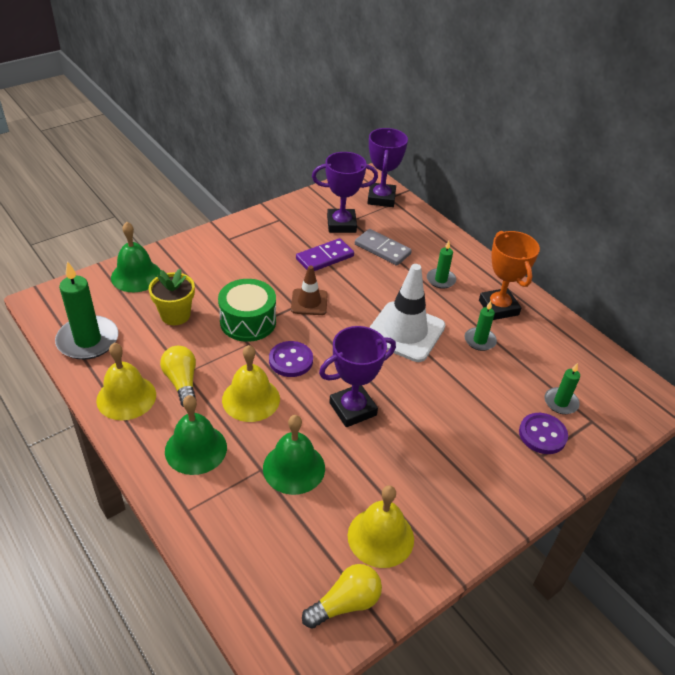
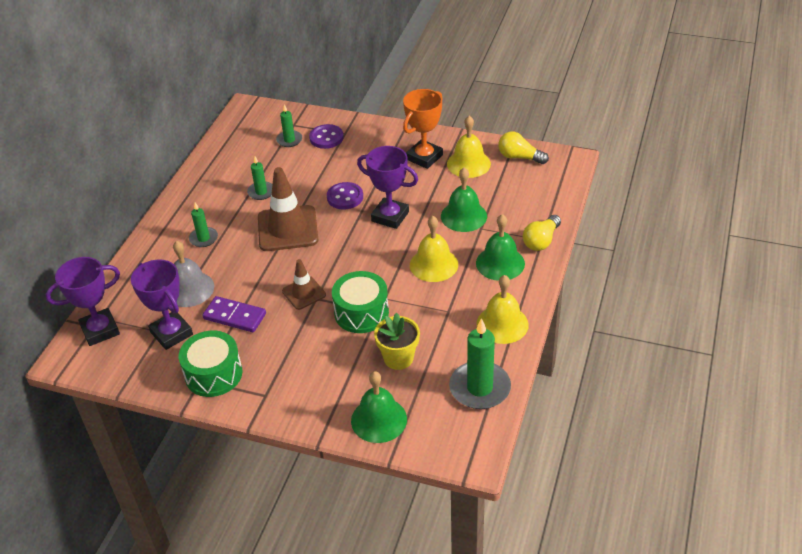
camera: 120 degrees left, 0 degrees up
(182, 382) = (458, 306): yellow light bulb -> yellow light bulb (541, 241)
(277, 226) = (213, 374): none -> green drum
(291, 360) = (377, 267): purple button -> purple button (345, 197)
(382, 249) = (189, 289): grey domino -> grey bell
(405, 332) = (287, 229): white traffic cone -> brown traffic cone
(498, 307) = (212, 197): orange trophy -> orange trophy (424, 157)

